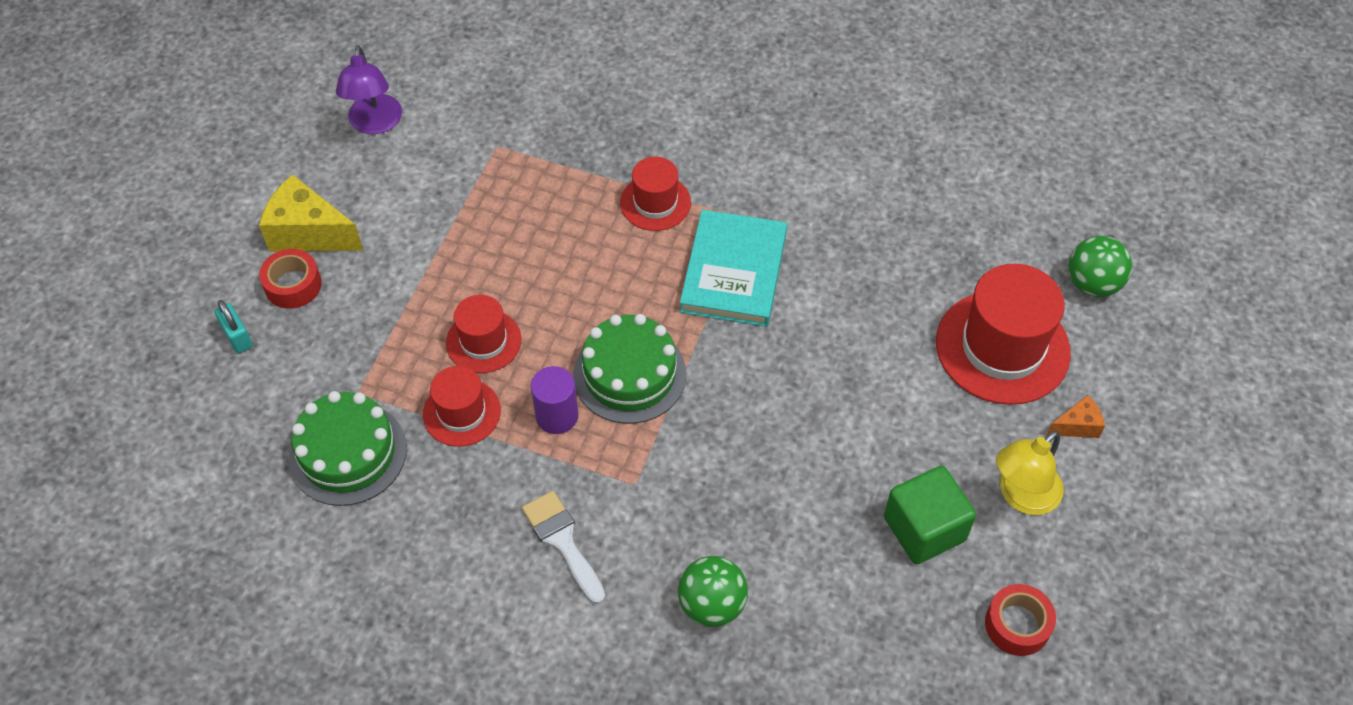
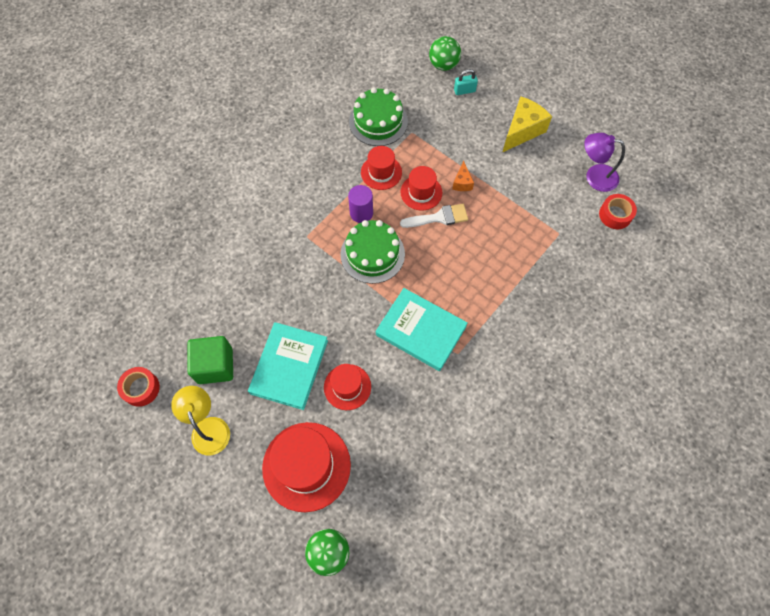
camera: 110 degrees right, 10 degrees up
(293, 285) = (489, 118): red tape -> red tape (615, 215)
(562, 541) = (290, 196): white brush -> white brush (439, 217)
(655, 203) = (488, 305): red hat -> red hat (347, 387)
(712, 605) = (226, 249): green ball -> green ball (443, 65)
(873, 422) = (289, 367): none -> turquoise book
(1077, 426) = (235, 484): orange cheese -> orange cheese (462, 183)

